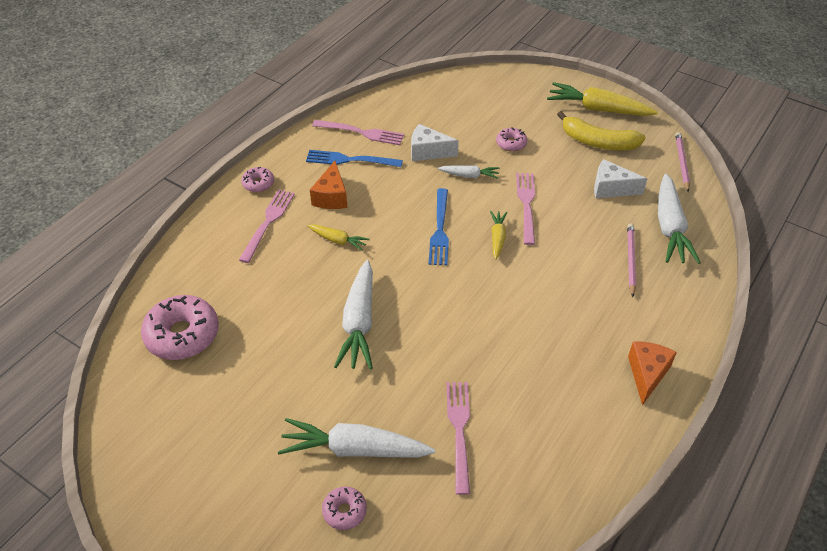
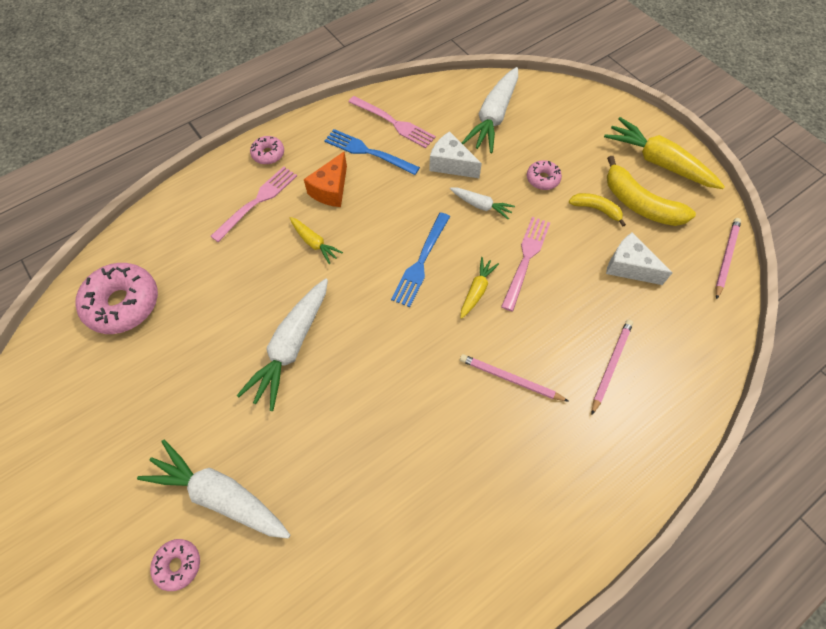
camera: 20 degrees right, 15 degrees up
(459, 431) = (332, 513): pink fork -> none
(556, 292) = (510, 379): none -> pink pencil
(565, 155) = (596, 209): none -> yellow banana
(647, 374) = (565, 519): orange cheese -> none
(669, 227) = (674, 337): white carrot -> white carrot (493, 117)

